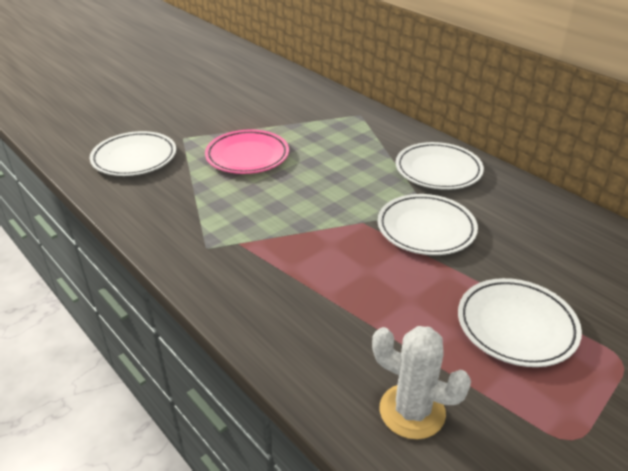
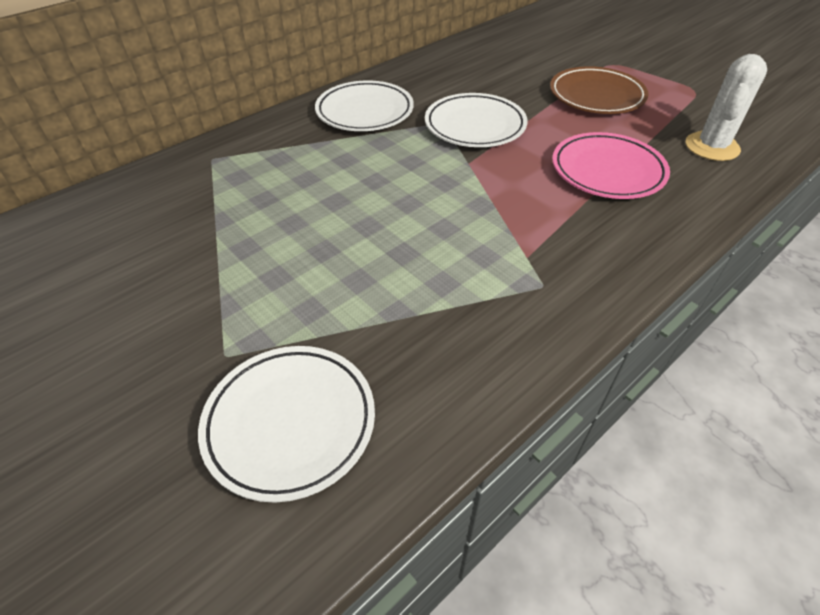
camera: 90 degrees left, 10 degrees up
(247, 156) = (309, 264): pink plate -> pink plate (607, 171)
(516, 326) = (596, 96): white plate -> brown plate

